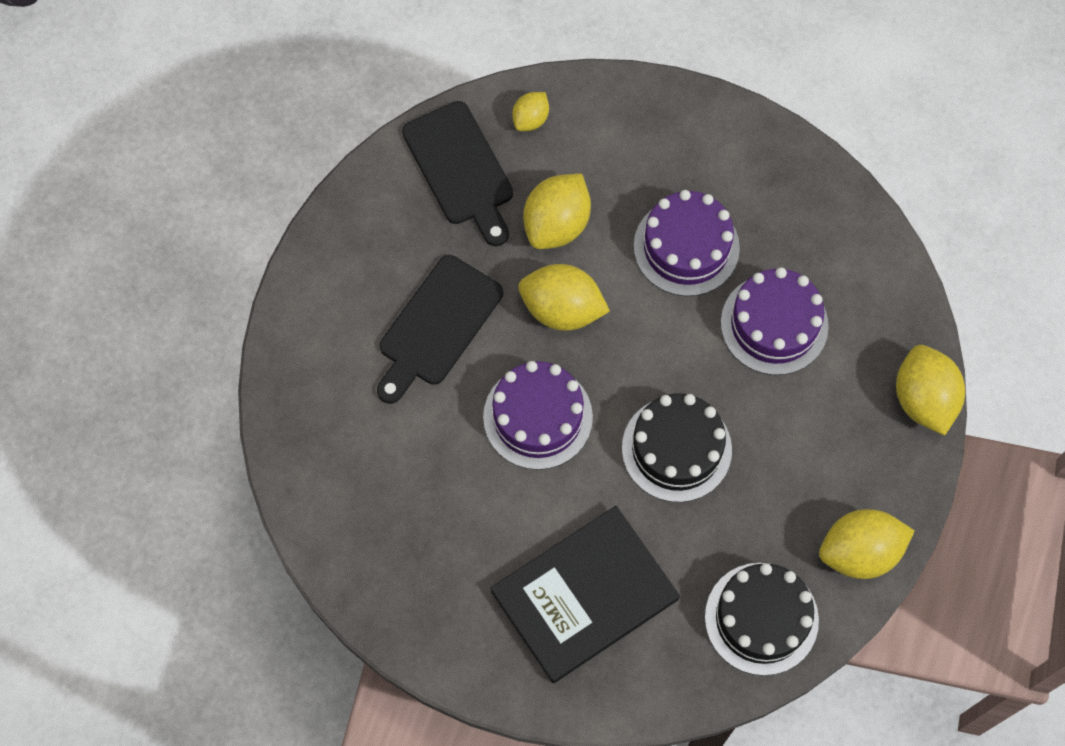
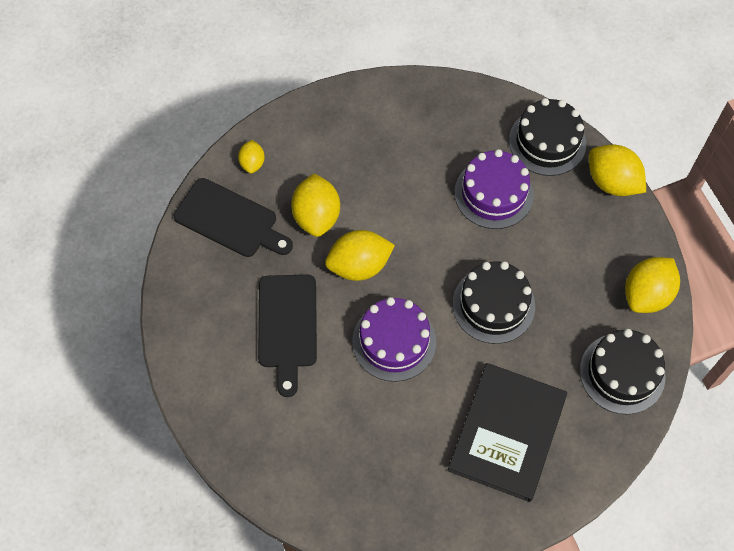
camera: 35 degrees left, 5 degrees down
(686, 247) = (406, 181): purple cake -> none
(884, 304) = (547, 142): none -> black cake

